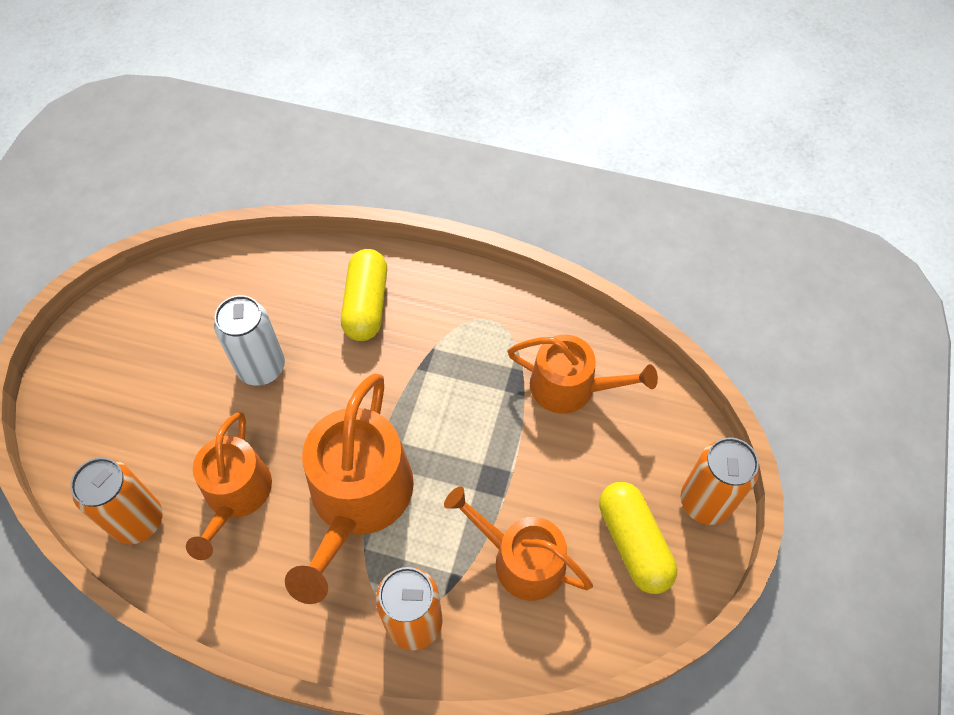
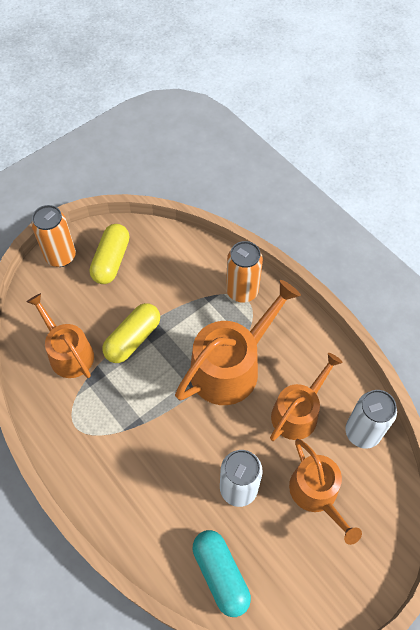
camera: 145 degrees left, 0 degrees up
(138, 521) = (362, 432): orange can -> white can
(234, 284) = (220, 574): none -> turquoise capsule
(366, 304) = (142, 491): yellow capsule -> yellow capsule (133, 339)
(521, 559) = (170, 286): orange watering can -> orange watering can (317, 494)

